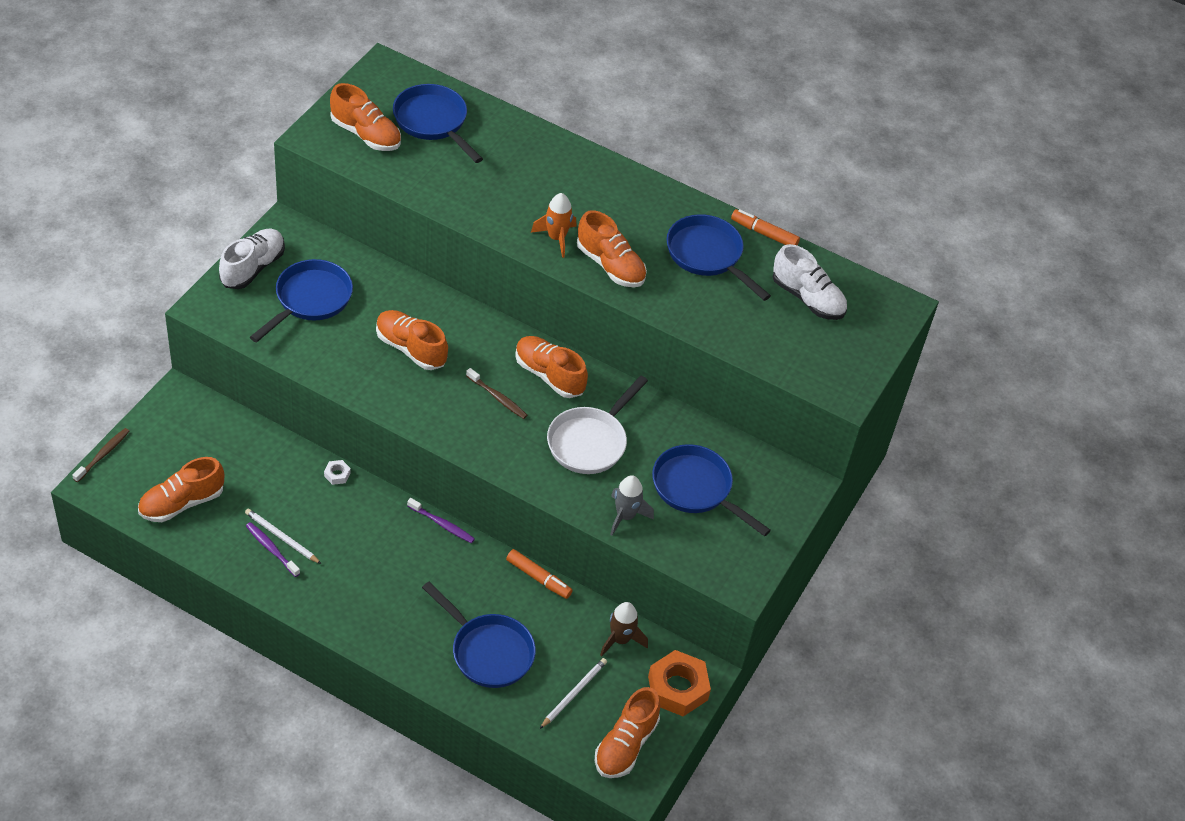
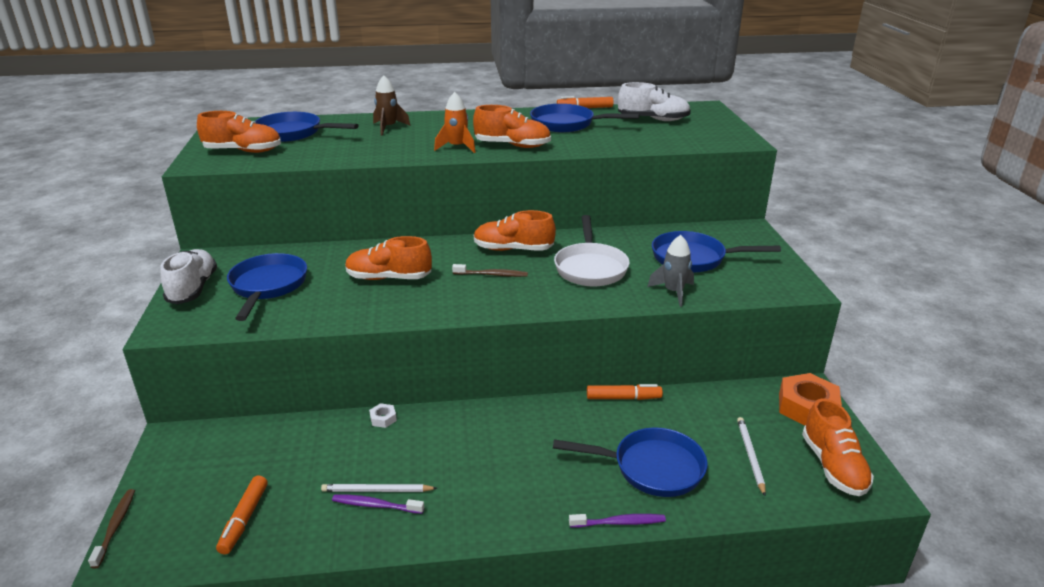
camera: 30 degrees left, 20 degrees down
(182, 503) = (244, 519): orange shoe -> orange marker
(442, 524) = (509, 405): purple toothbrush -> purple toothbrush (619, 522)
(620, 639) = (729, 401): brown rocket -> brown rocket (388, 128)

